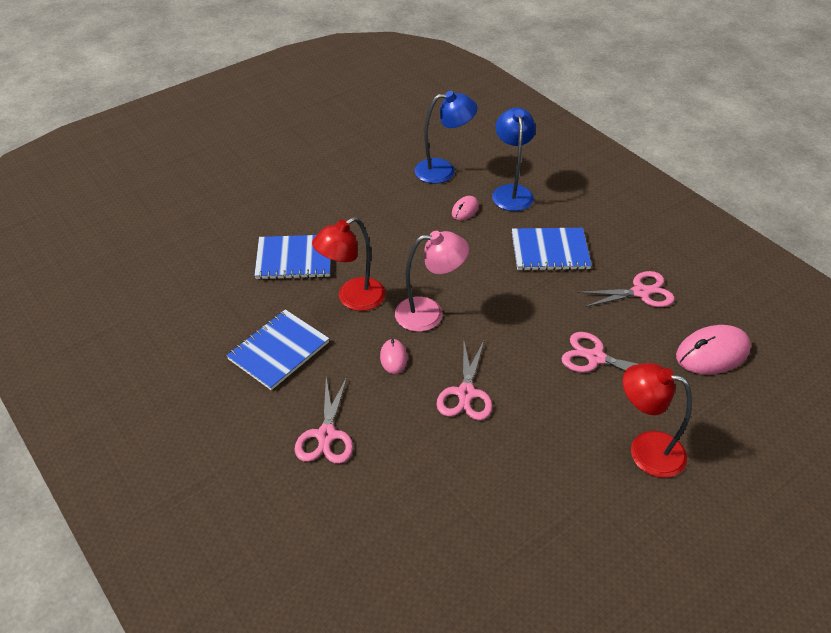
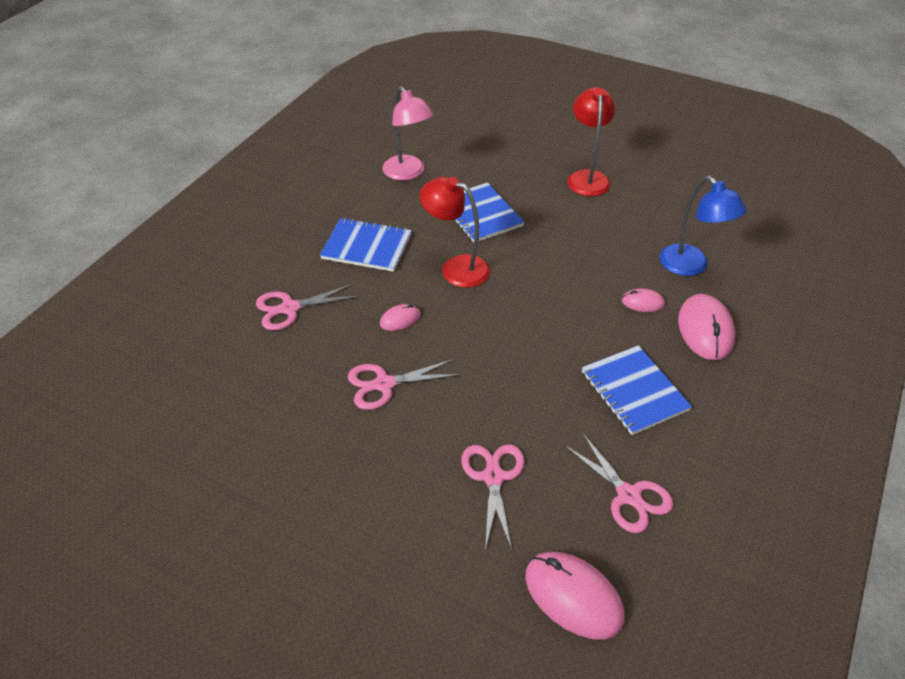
camera: 65 degrees right, 0 degrees up
(429, 313) = (472, 325): pink lamp -> pink lamp (408, 173)
(511, 192) = (705, 330): blue lamp -> pink mouse
(645, 450) = (383, 558): red lamp -> red lamp (587, 177)

